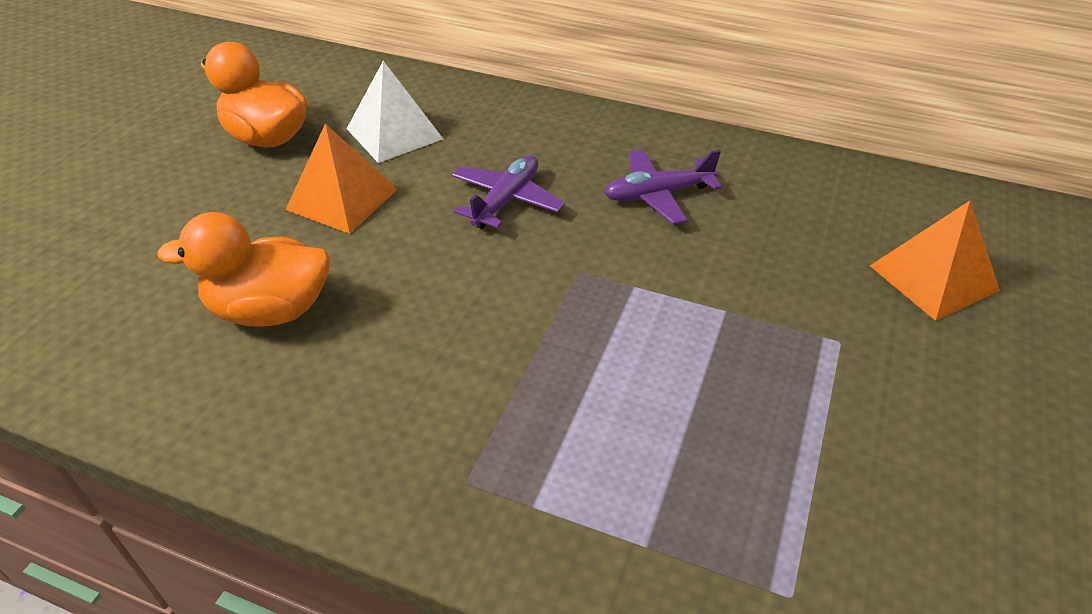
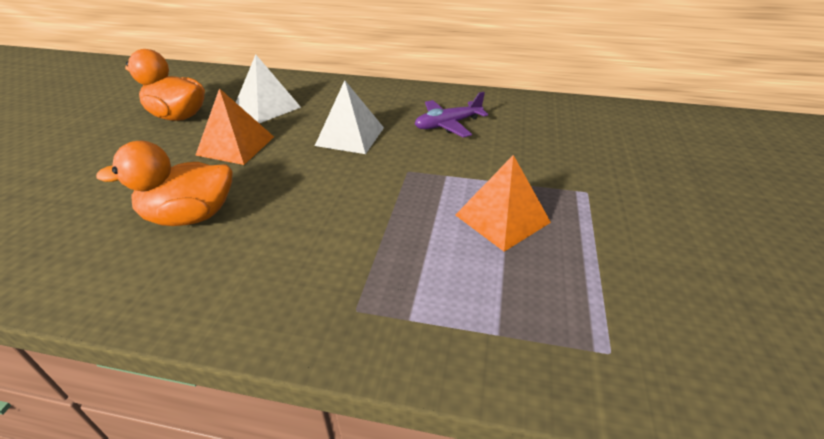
camera: 10 degrees left, 5 degrees down
(506, 200) = (350, 136): purple plane -> white pyramid
(933, 278) = (630, 152): orange pyramid -> orange pyramid (502, 218)

